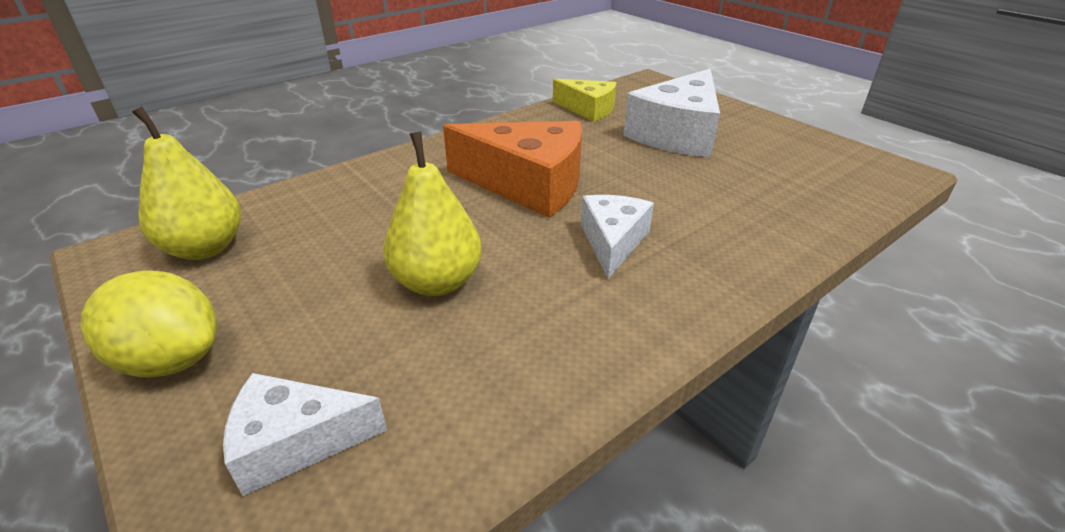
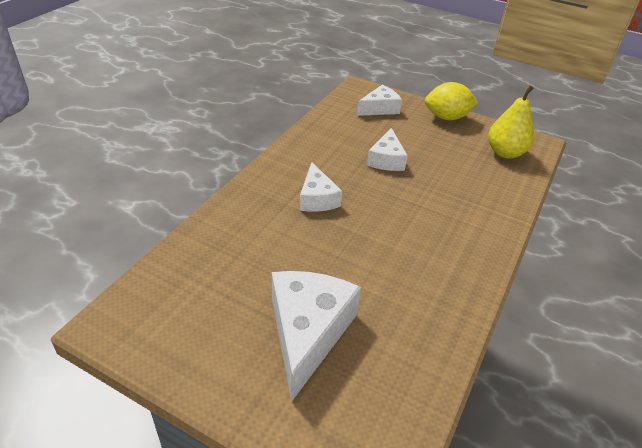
camera: 155 degrees right, 5 degrees up
(437, 282) = (386, 159): yellow pear -> white cheese
(528, 185) = (392, 231): orange cheese -> none
(588, 109) = (414, 358): yellow cheese -> none

